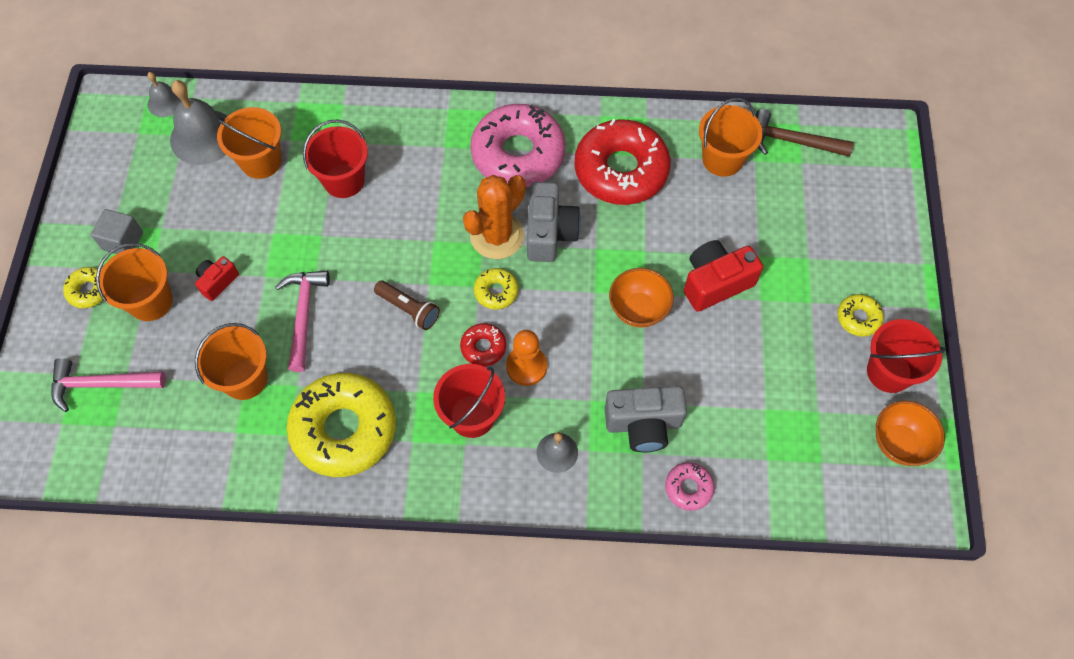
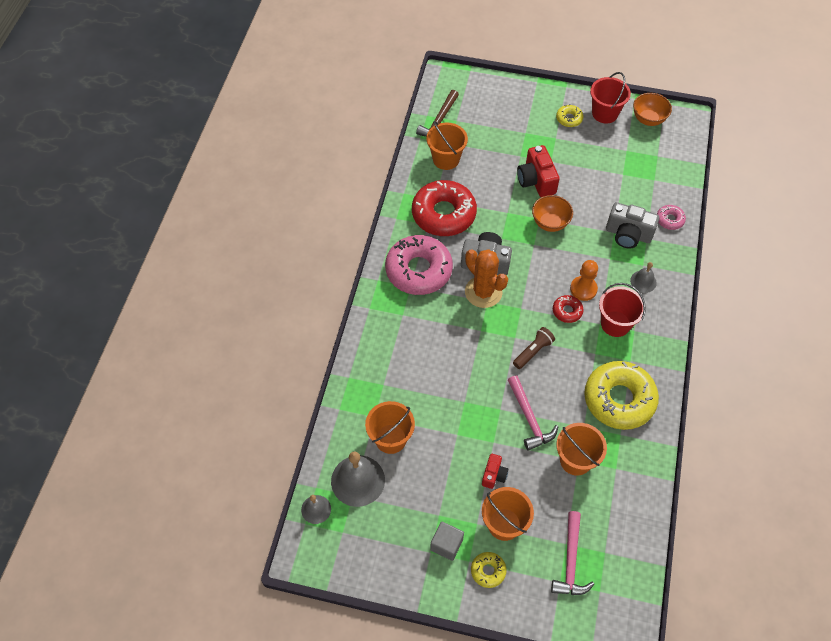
camera: 80 degrees left, 5 degrees down
(217, 282) = (494, 475): red camera -> red camera turned 120 degrees counterclockwise
(303, 315) = (529, 418): pink hammer -> pink hammer turned 120 degrees counterclockwise
(344, 180) = (419, 382): red bucket -> none
(496, 291) = (526, 298): yellow donut -> none
(643, 424) = (628, 234): grey camera -> grey camera turned 105 degrees clockwise

